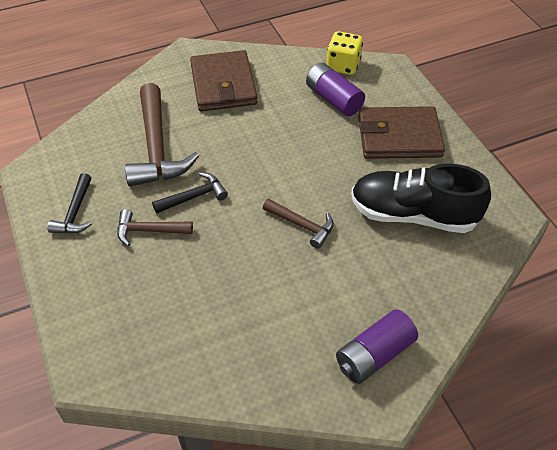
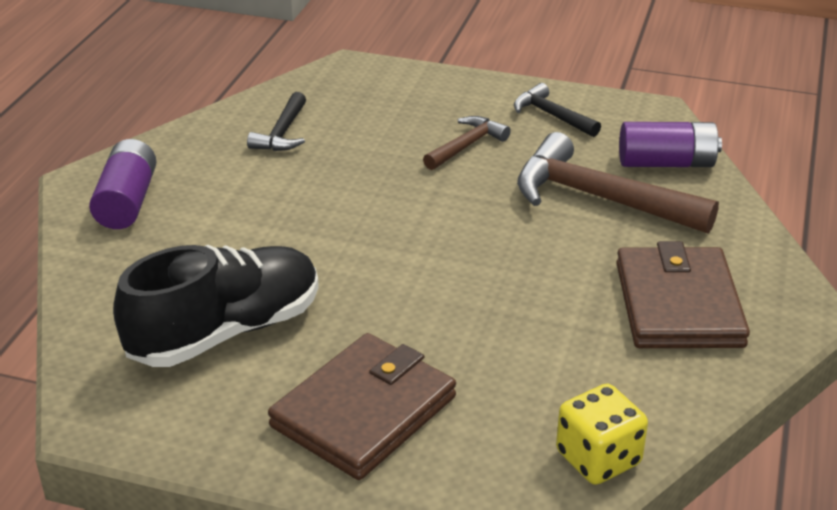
camera: 130 degrees right, 15 degrees down
(194, 196) = (480, 191): black hammer -> black hammer (282, 133)
(223, 84) = (678, 304): brown wallet -> brown wallet turned 60 degrees clockwise
(302, 225) = (334, 241): brown hammer -> none
(333, 99) = (523, 395): purple battery -> purple battery (666, 163)

